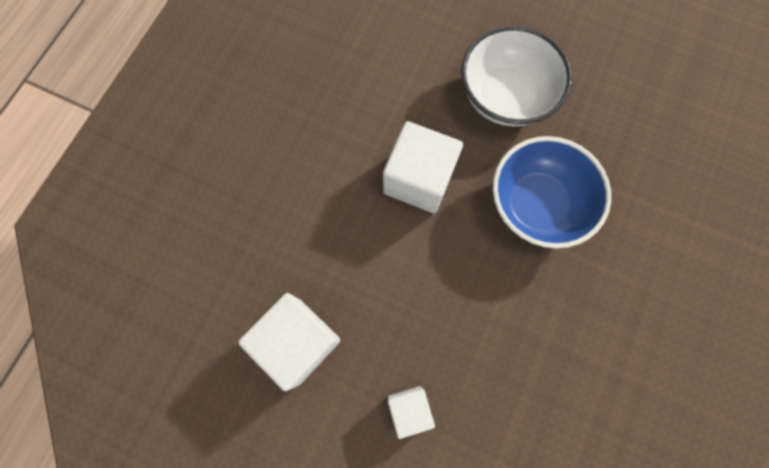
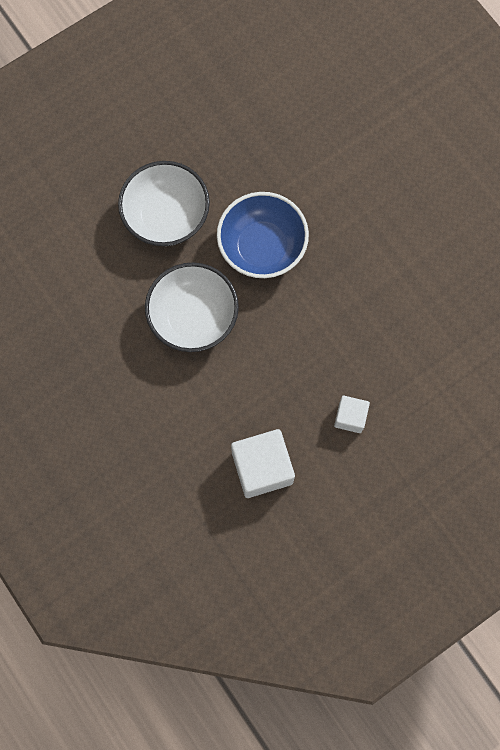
camera: 60 degrees left, 0 degrees up
(419, 179) = (193, 317): white cube -> white bowl

